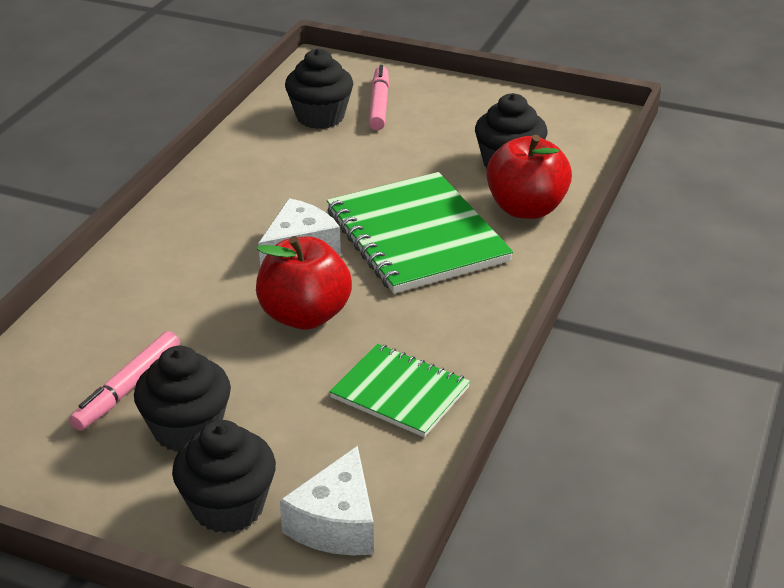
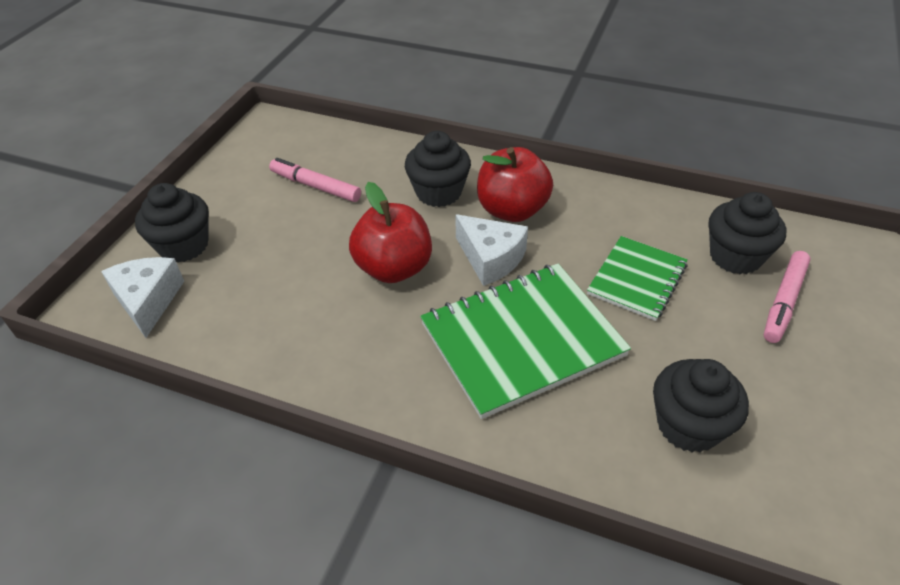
camera: 90 degrees right, 10 degrees up
(187, 429) = (266, 218): black cupcake -> black cupcake (438, 192)
(336, 523) = (148, 301): white cheese -> white cheese turned 60 degrees clockwise
(379, 104) = (784, 302): pink marker -> pink marker turned 120 degrees clockwise
(400, 393) = (284, 333): green notebook -> green notebook (636, 279)
(526, 208) = (591, 440): red apple -> red apple (512, 210)

